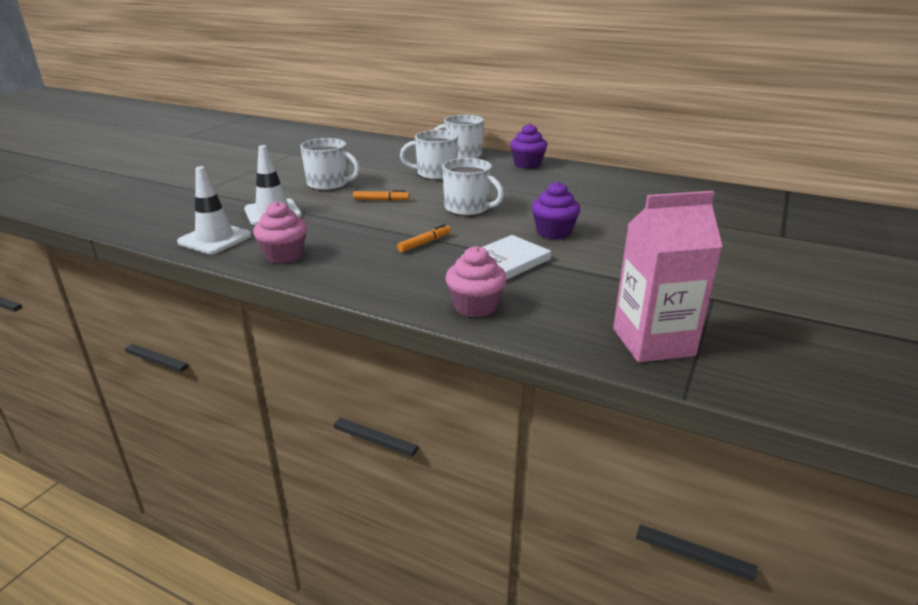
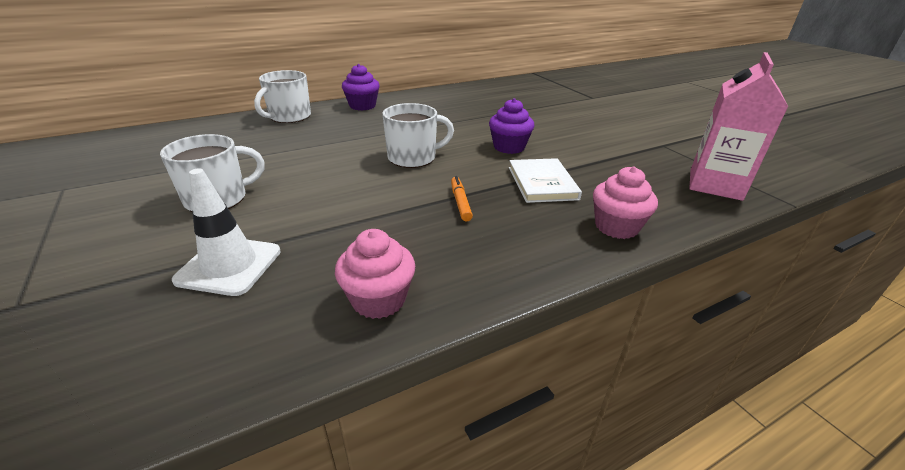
camera: 55 degrees left, 5 degrees up
(215, 239) = (234, 348): white traffic cone -> none
(381, 200) = (321, 187): orange marker -> none
(435, 174) = (309, 141): white mug -> none

